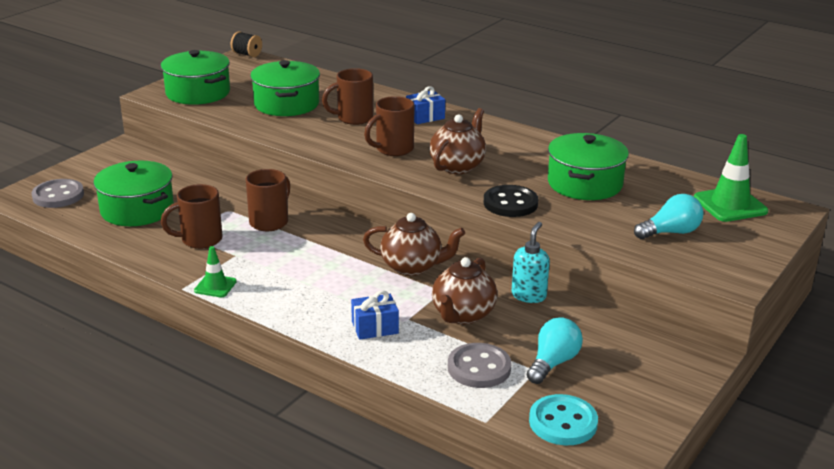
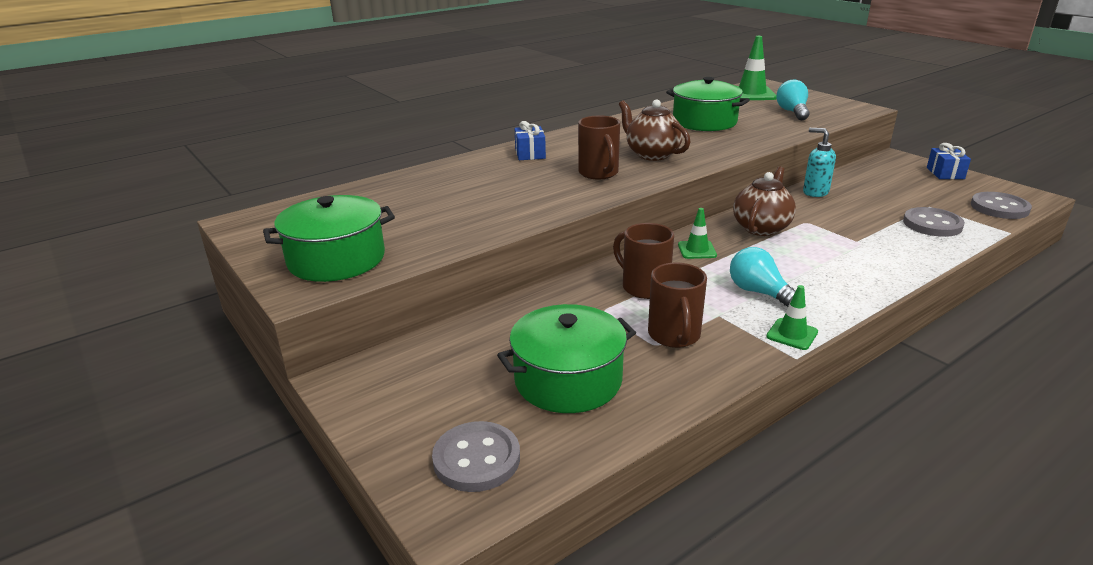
camera: 70 degrees left, 0 degrees up
(247, 54) = (238, 218): black spool -> none
(286, 104) = (434, 209): green pot -> none
(347, 238) = (697, 250): none -> green traffic cone
(353, 118) = (507, 182): brown mug -> none
(375, 327) = (874, 257): blue gift -> blue gift (945, 173)
(462, 315) = (848, 219): brown teapot -> none
(510, 203) = (734, 146): black button -> none
(553, 363) = (917, 199): turquoise light bulb -> turquoise light bulb (759, 292)
(563, 422) = (999, 208): turquoise button -> grey button

